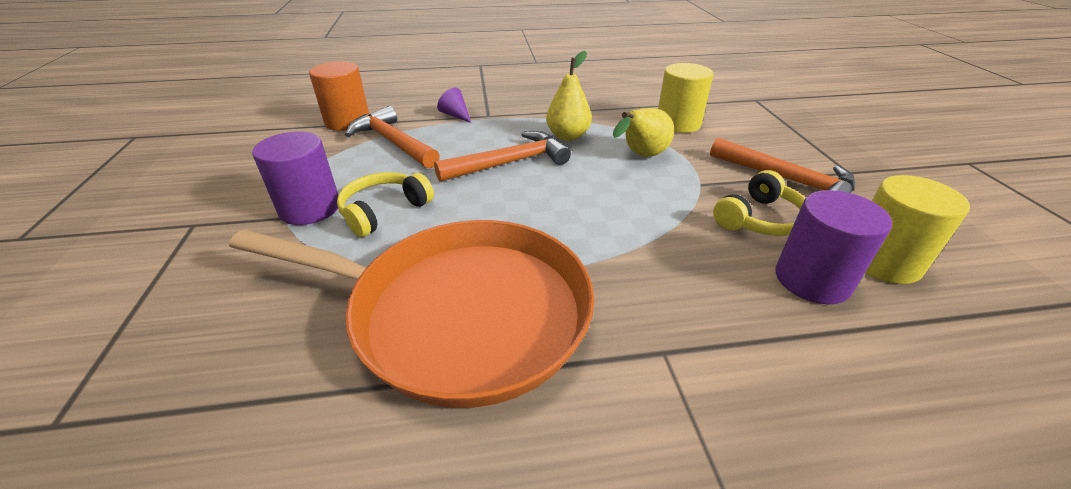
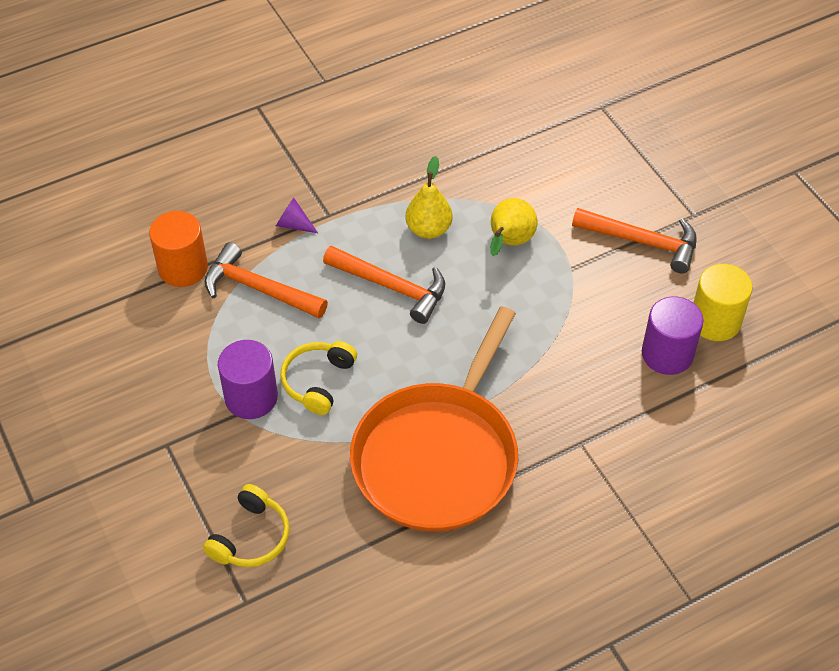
camera: 20 degrees left, 15 degrees up
(459, 313) = (438, 456): orange pan -> orange pan turned 120 degrees clockwise
(510, 163) = (392, 287): orange hammer -> orange hammer turned 75 degrees clockwise
(678, 123) = (531, 176): yellow cylinder -> none
(760, 219) = (625, 300): yellow headphones -> yellow headphones (251, 537)

